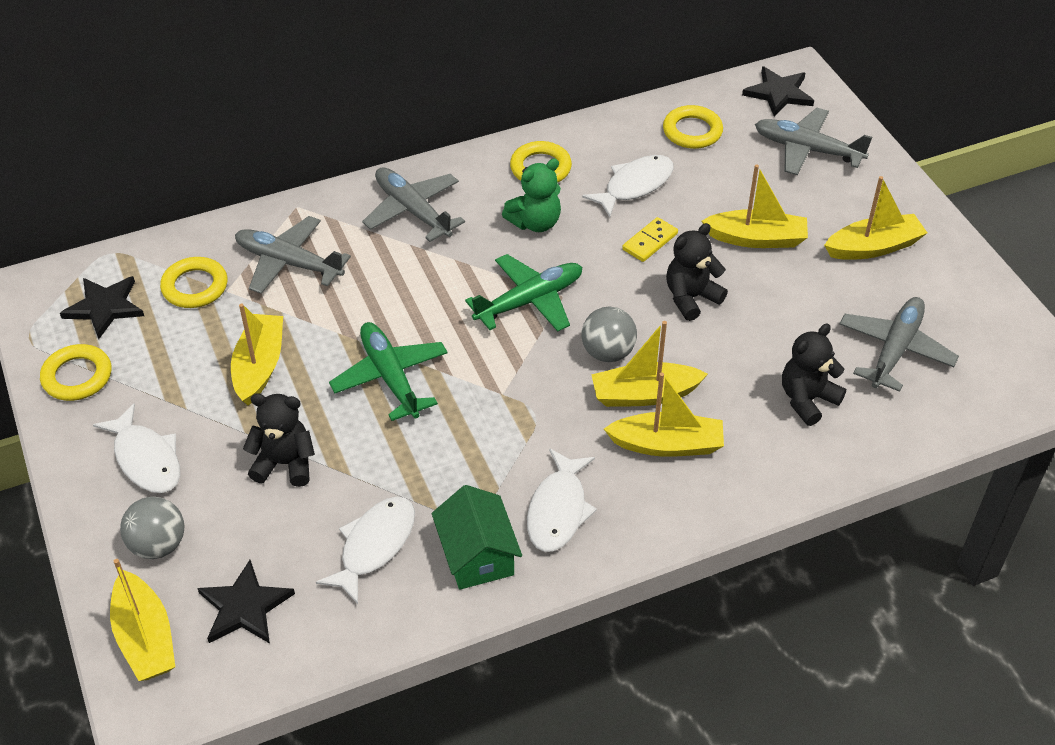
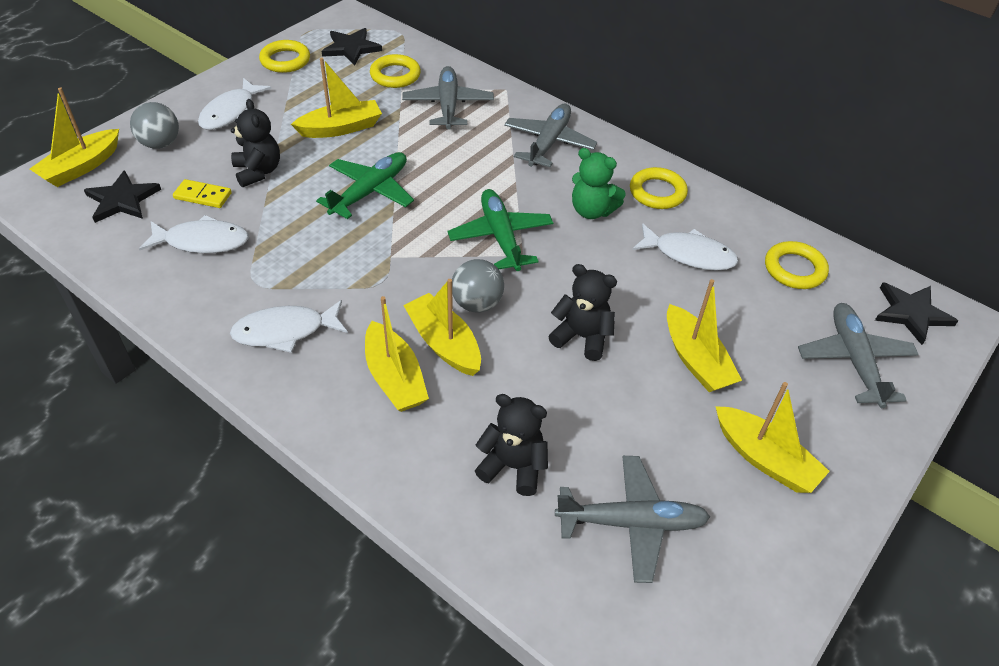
camera: 60 degrees right, 0 degrees up
(477, 555) = (217, 299): green house -> none
(529, 301) = (501, 237): green plane -> green plane turned 135 degrees counterclockwise
(650, 241) = (629, 287): yellow domino -> yellow domino (203, 196)

